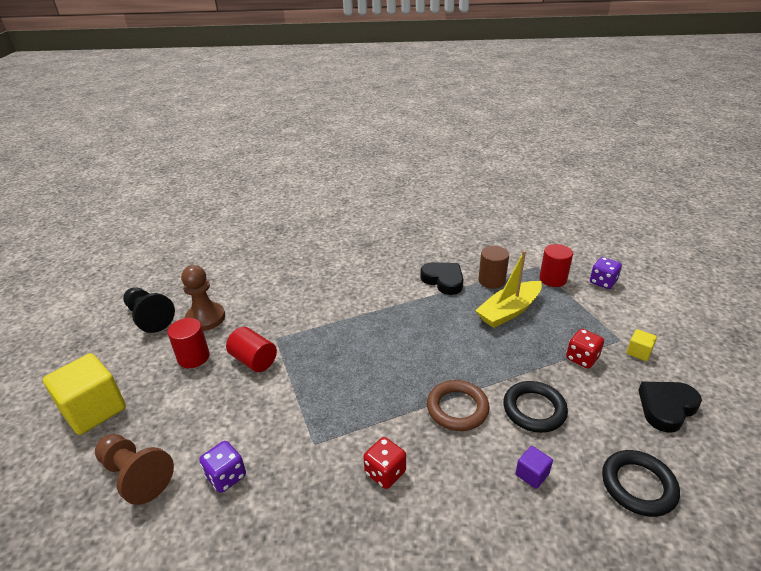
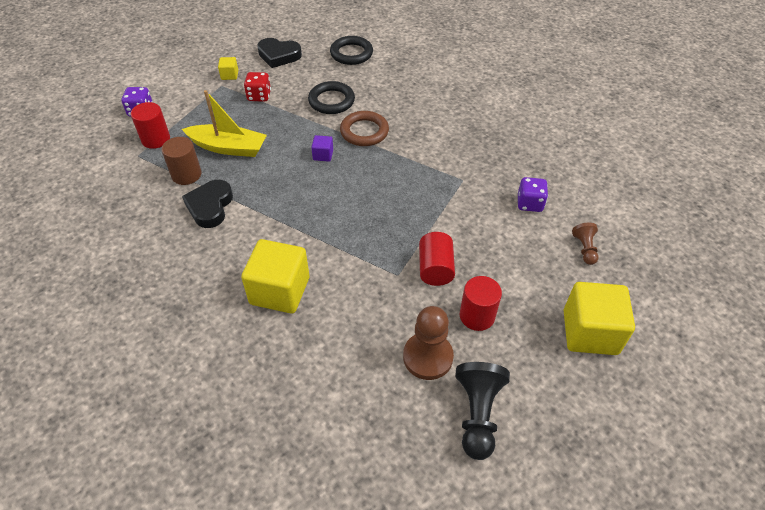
camera: 130 degrees left, 15 degrees up
(136, 475) = (584, 249): brown pawn -> brown pawn, size x0.56
(332, 282) = (280, 291): none -> yellow cube
(385, 472) = (445, 138): red dice -> none
(532, 474) = (383, 87): purple cube -> purple cube (323, 155)

